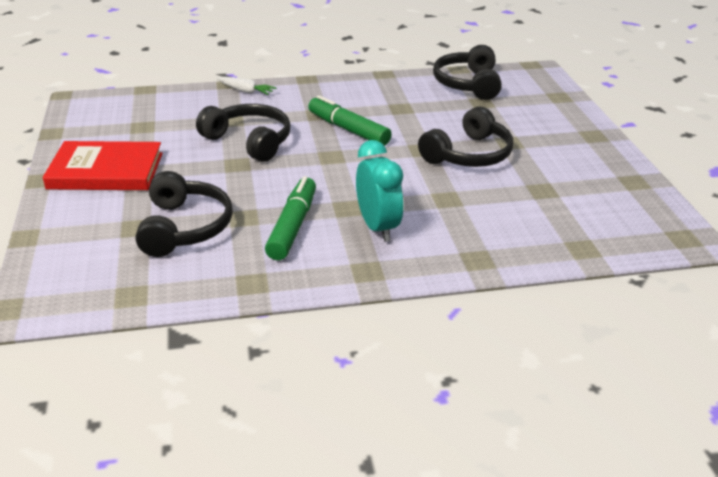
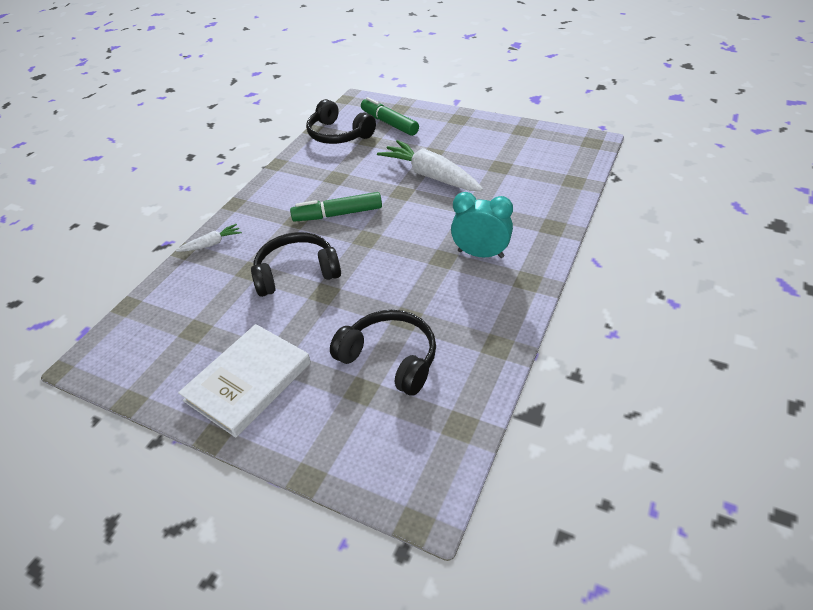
camera: 50 degrees left, 10 degrees up
(106, 171) = (248, 381): red book -> white book
(292, 226) = (442, 296): green marker -> green marker (389, 123)
(468, 154) = (430, 176): black headphones -> white carrot

